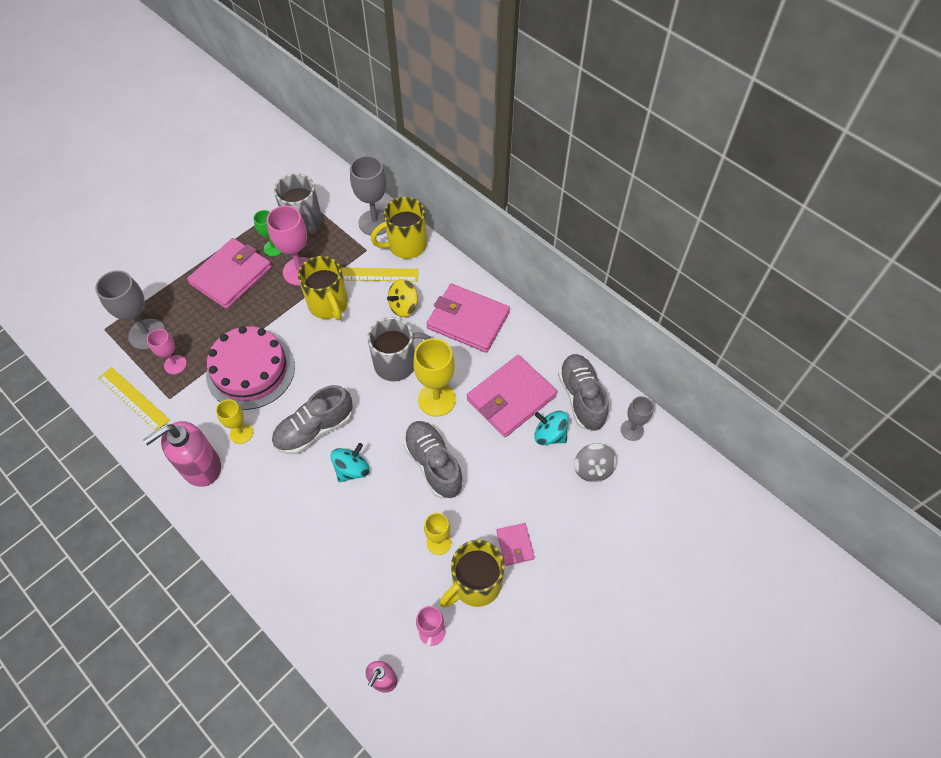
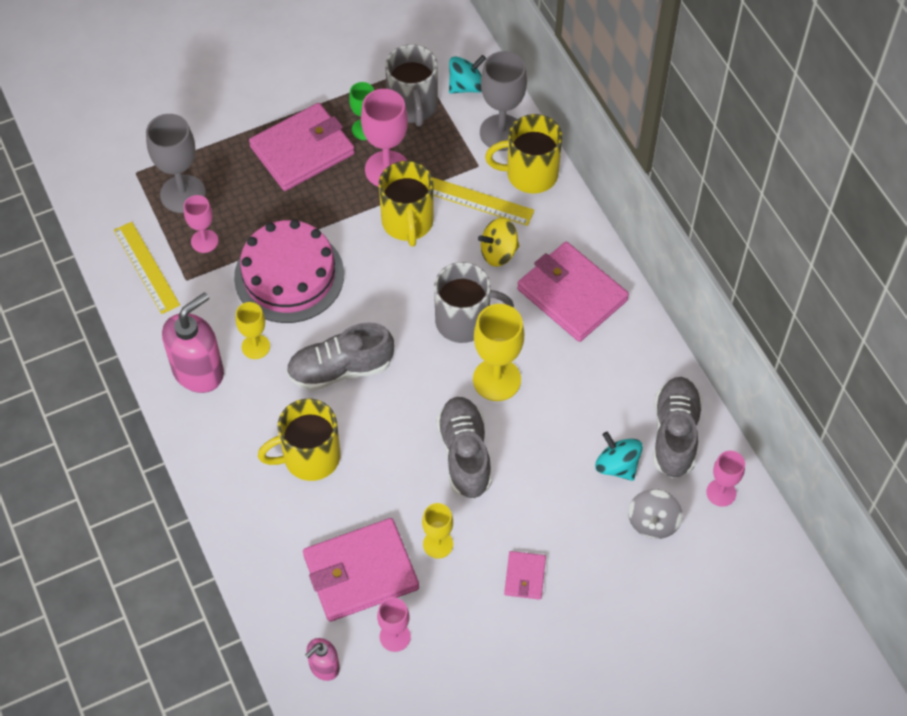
camera: 20 degrees right, 0 degrees up
(201, 467) = (198, 371): pink soap dispenser -> pink soap dispenser turned 150 degrees clockwise
(352, 469) = (368, 429): turquoise spinning top -> turquoise spinning top (466, 86)
(475, 584) = (462, 603): yellow mug -> yellow mug (309, 457)
(511, 398) = (588, 406): pink wallet -> pink wallet (361, 572)
(632, 430) = (721, 492): grey goblet -> pink goblet

